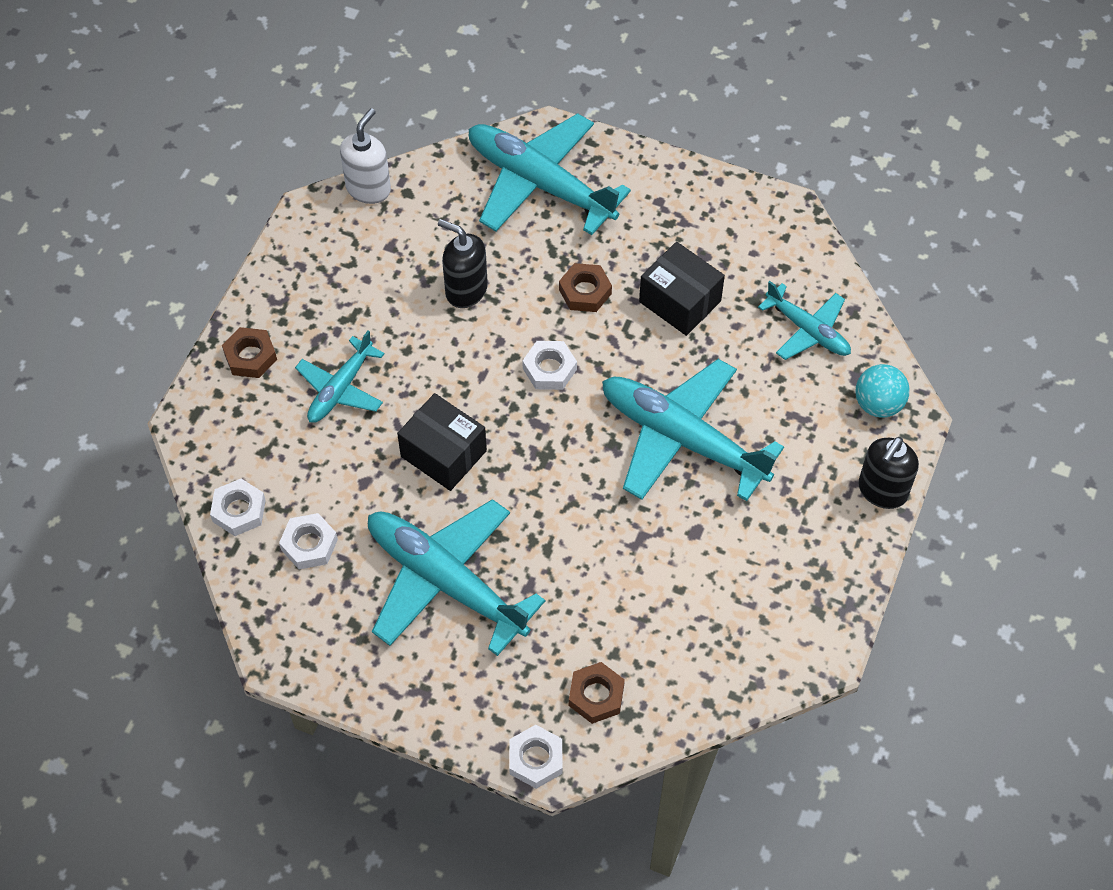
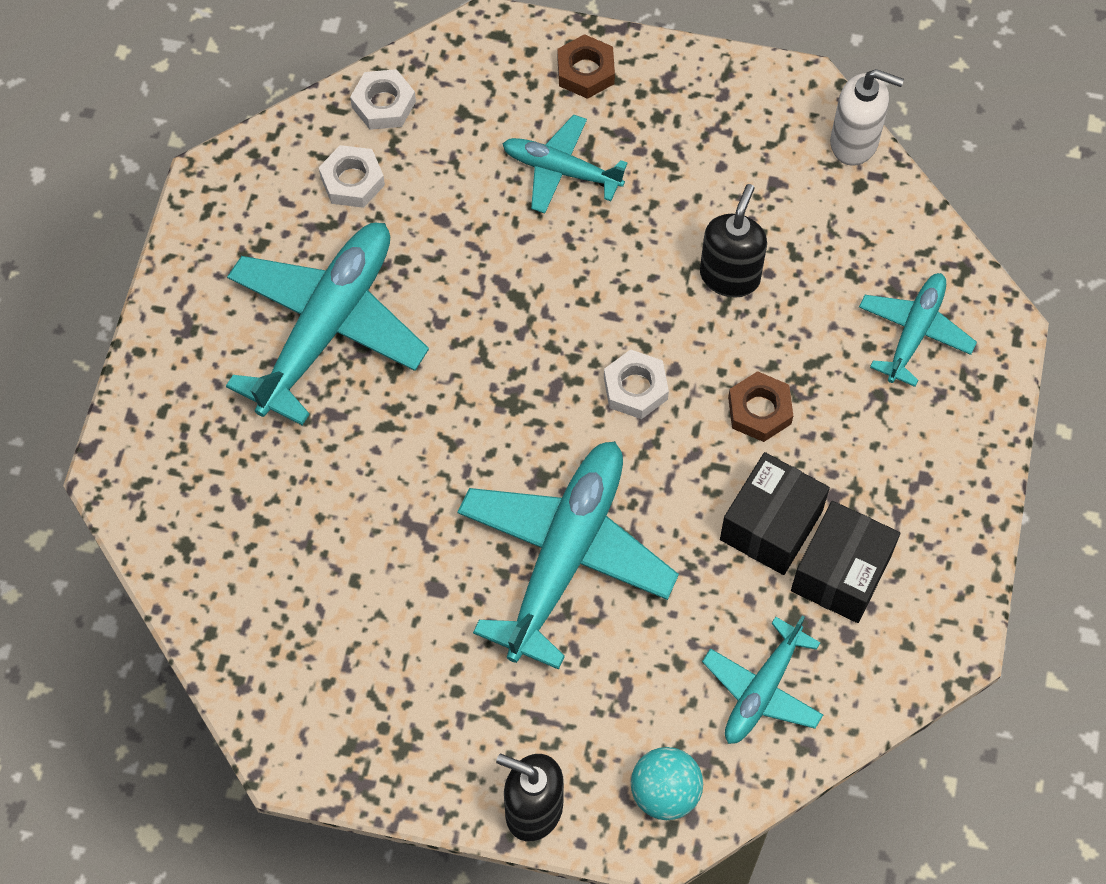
camera: 80 degrees right, 5 degrees up
(443, 453) = (494, 294): black box -> black box (841, 573)
(536, 759) = (120, 457): white nut -> none
(540, 184) = (914, 332): turquoise plane -> turquoise plane, size x0.56
(596, 695) = (204, 508): brown nut -> none

